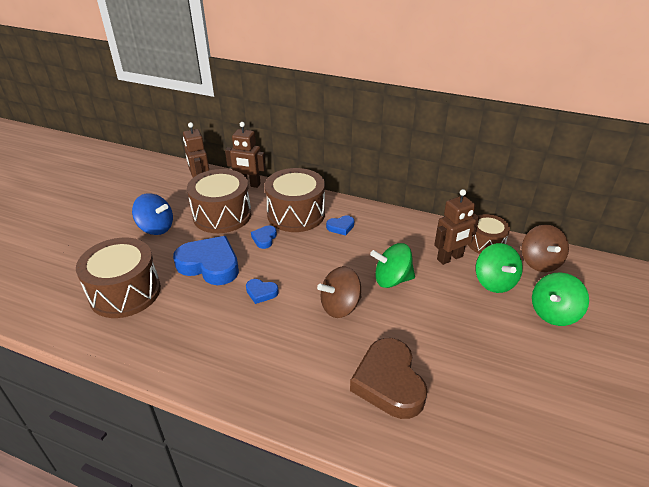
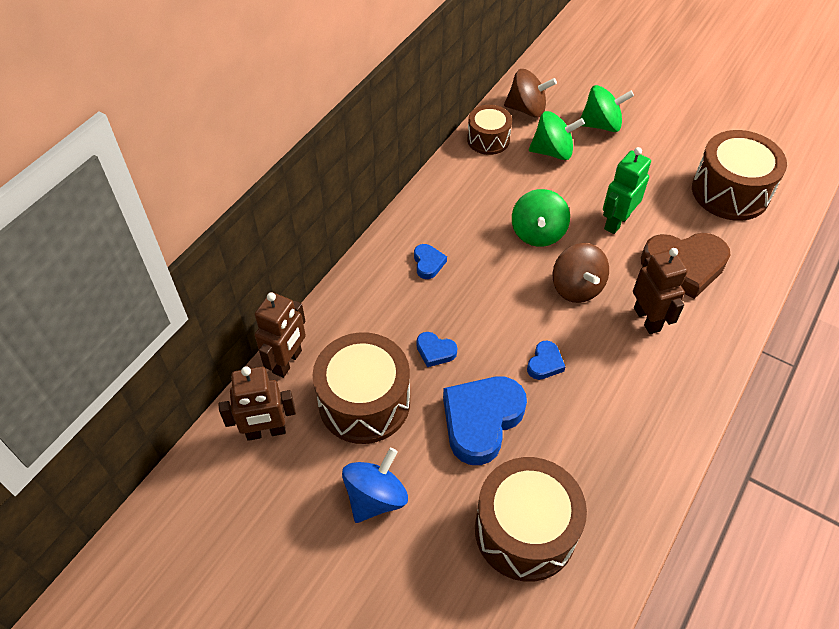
camera: 80 degrees left, 15 degrees up
(296, 214) = (386, 309): brown drum -> brown drum (730, 192)
(426, 329) = (616, 222): none -> green robot
(450, 258) = (508, 175): brown robot -> brown robot (647, 319)
(554, 313) = (601, 125): green spinning top -> green spinning top turned 60 degrees counterclockwise

